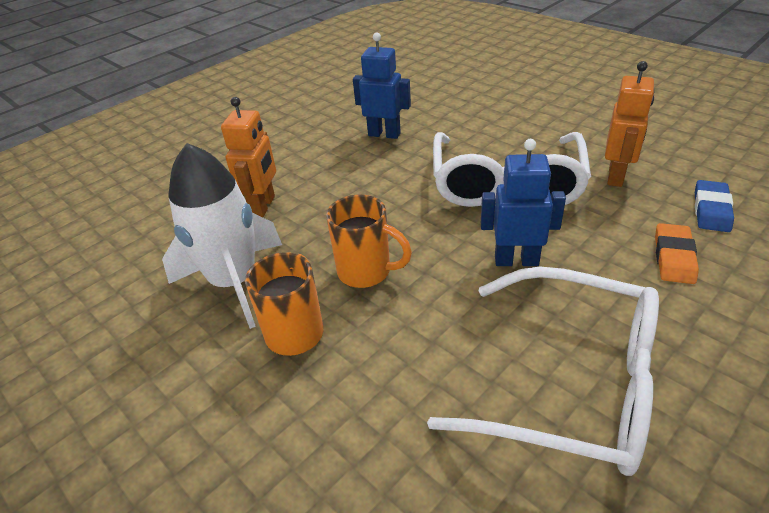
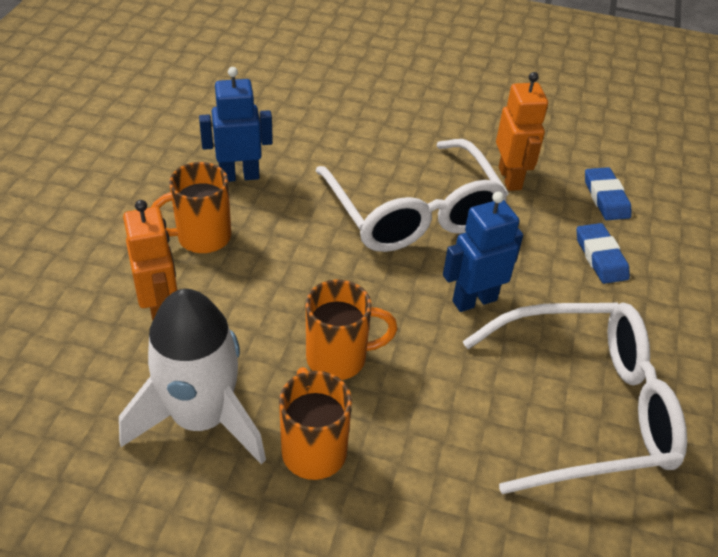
camera: 35 degrees left, 5 degrees up
(328, 167) = (201, 237): none -> orange mug
(674, 257) = (600, 257): orange eraser -> blue eraser

